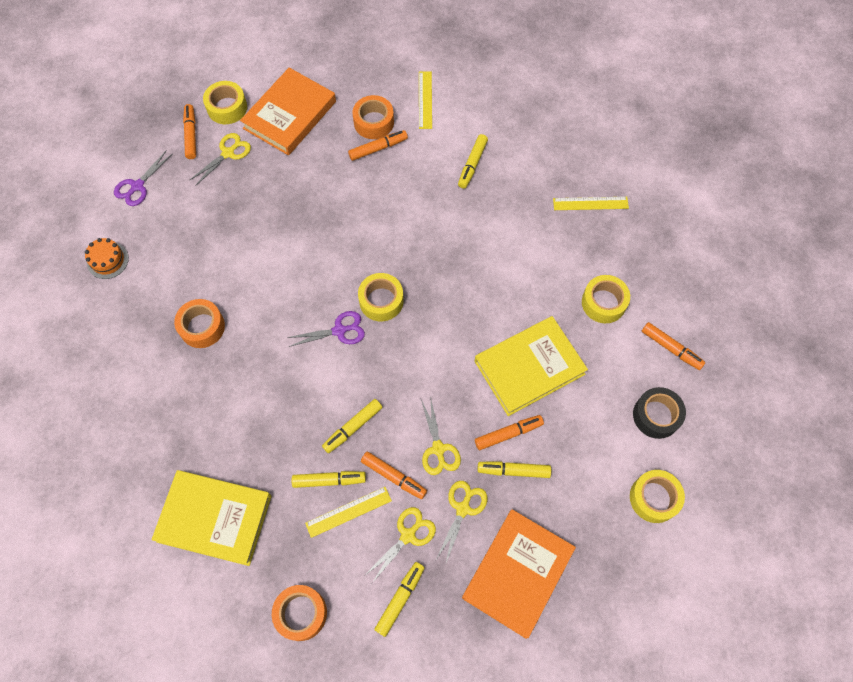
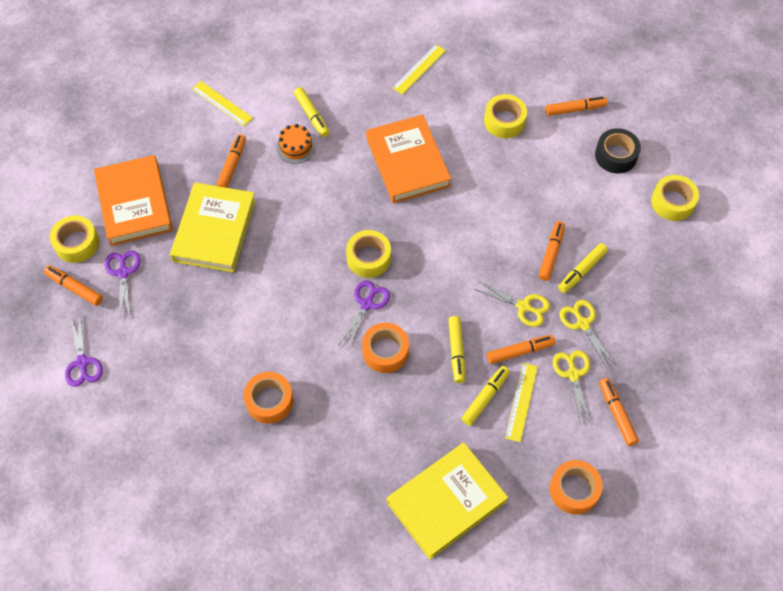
camera: 50 degrees left, 5 degrees down
(107, 260) = (133, 434): orange cake -> orange cake (296, 147)
(228, 153) = (123, 273): yellow scissors -> purple scissors
(374, 122) = (205, 151): orange tape -> orange tape (385, 351)
(400, 599) = (617, 413): yellow marker -> orange marker
(517, 573) = (658, 324): orange book -> orange book (407, 162)
(529, 367) = (512, 203): yellow book -> yellow book (214, 230)

